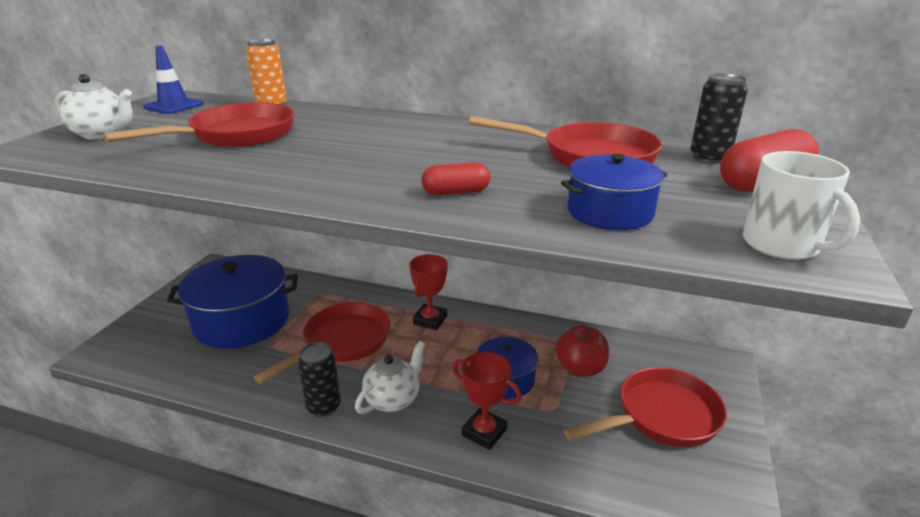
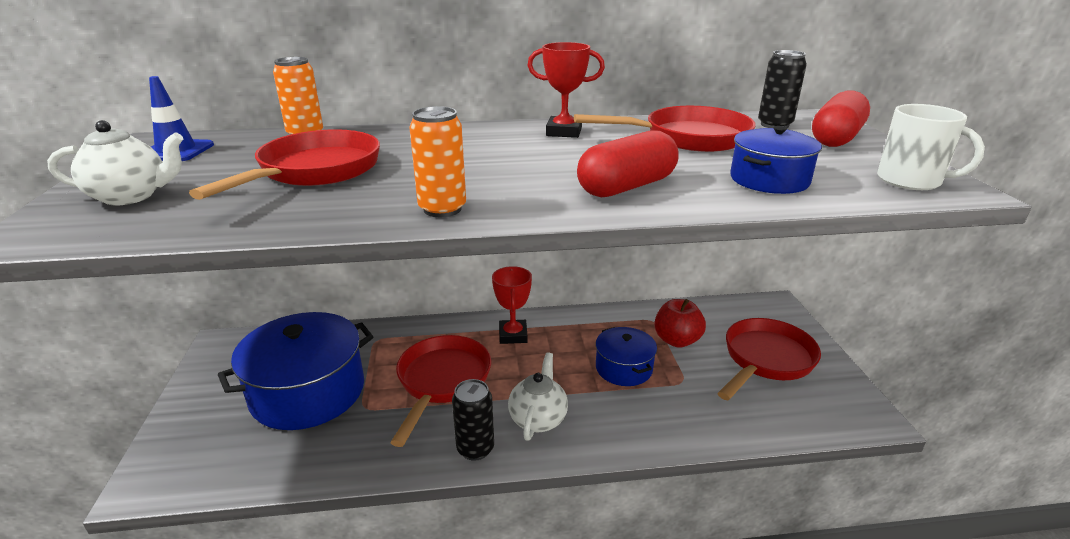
camera: 25 degrees left, 0 degrees up
(278, 182) = (442, 209): none -> orange can
(456, 192) = (627, 187): red capsule -> red capsule, size x1.73
(484, 432) = (642, 420): red trophy -> red trophy (564, 132)

